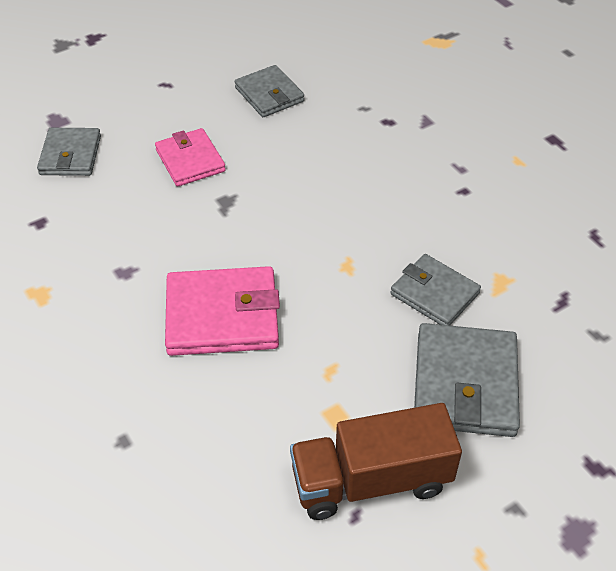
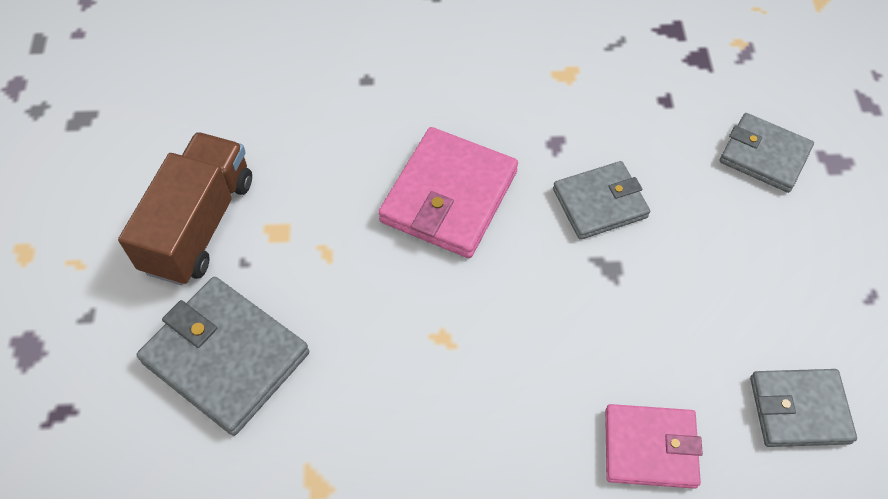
camera: 120 degrees right, 10 degrees up
(190, 160) = (700, 263): pink wallet -> pink wallet (650, 448)
(434, 294) = (349, 401): grey wallet -> grey wallet (600, 203)

